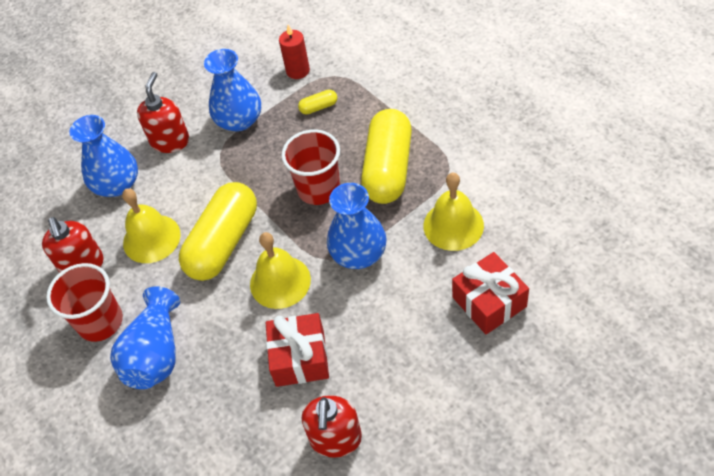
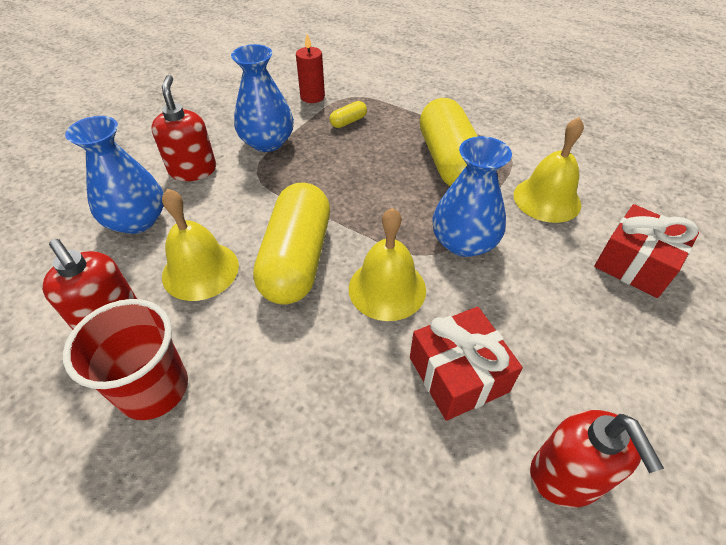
camera: 25 degrees left, 5 degrees down
(156, 354) = (253, 416): blue vase -> none
(318, 189) = (385, 189): red cup -> none

